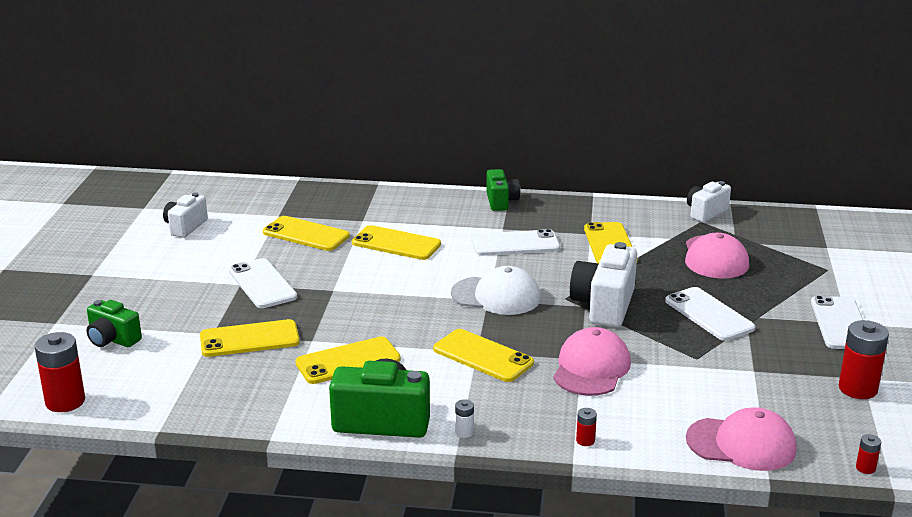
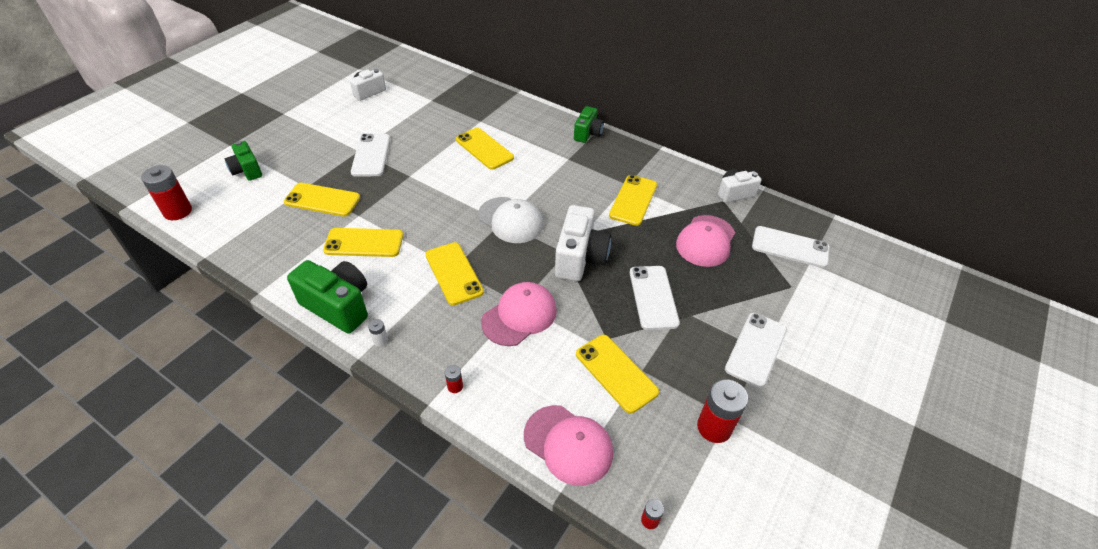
camera: 25 degrees right, 20 degrees up
(306, 234) = (434, 121): yellow phone -> yellow phone (616, 373)
(515, 244) = (565, 176): white phone -> white phone (790, 247)
(604, 306) = (580, 258): white camera -> white camera turned 150 degrees clockwise

